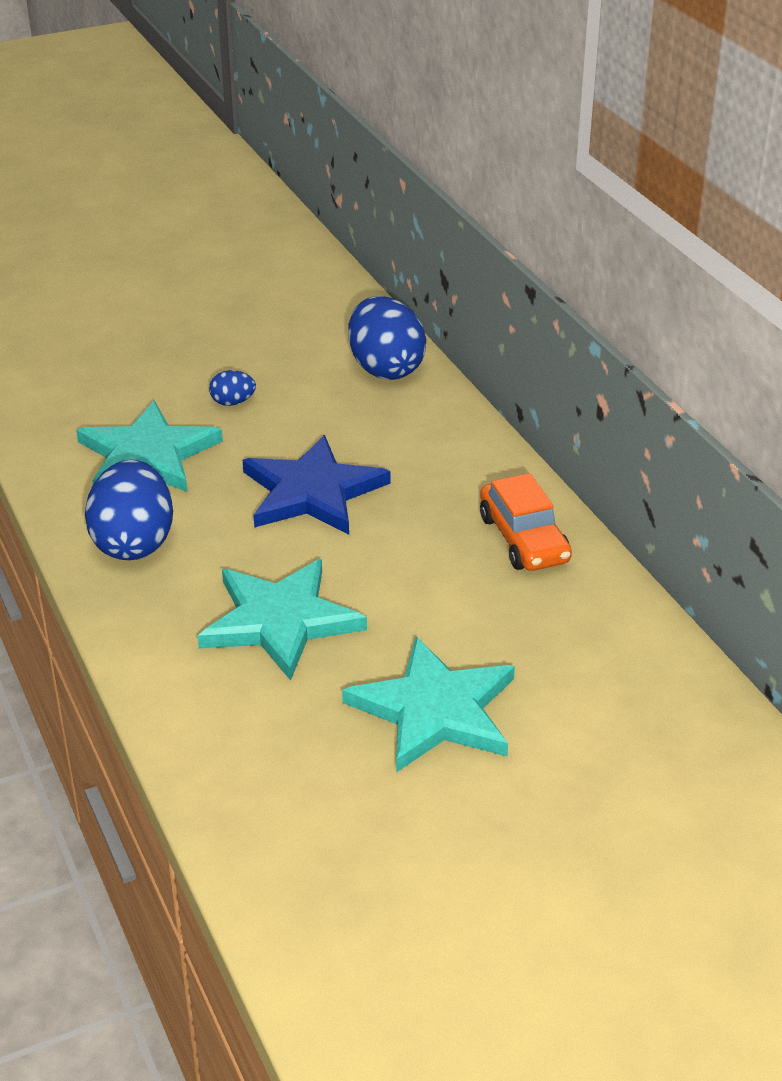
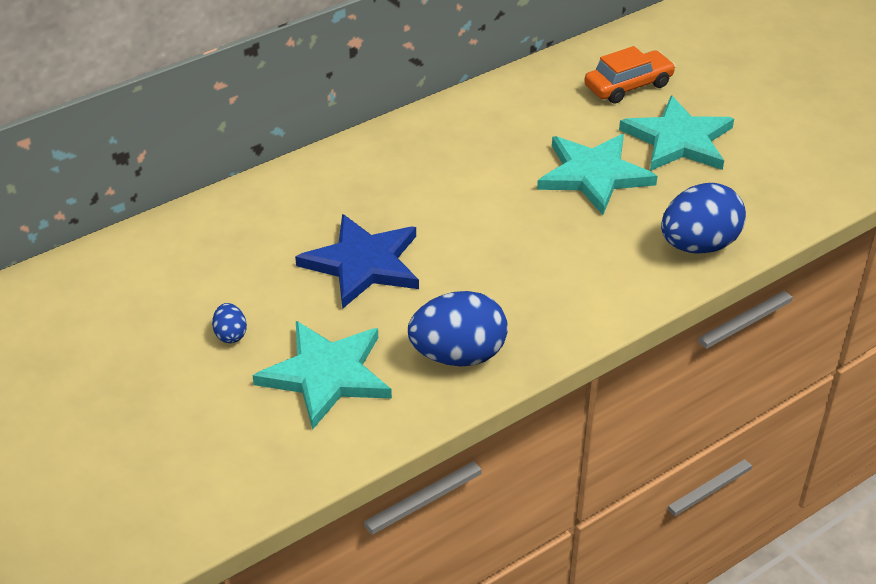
camera: 100 degrees left, 5 degrees up
(280, 621) = (529, 256): turquoise star -> turquoise star (678, 140)
(385, 369) = (164, 246): blue egg -> blue egg (698, 245)
(523, 539) = (400, 152): orange car -> orange car (628, 86)

